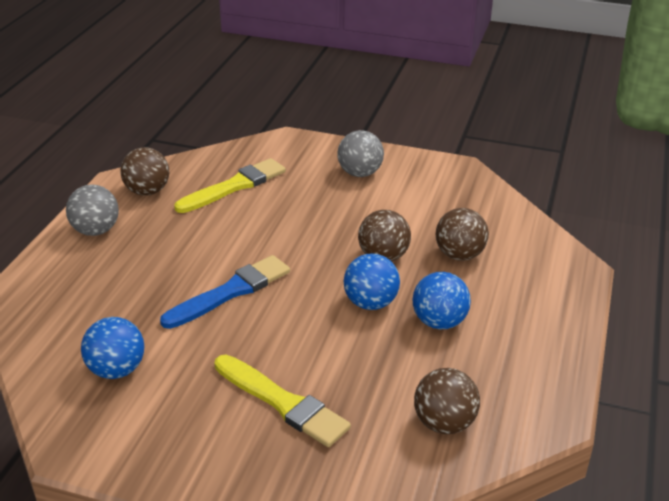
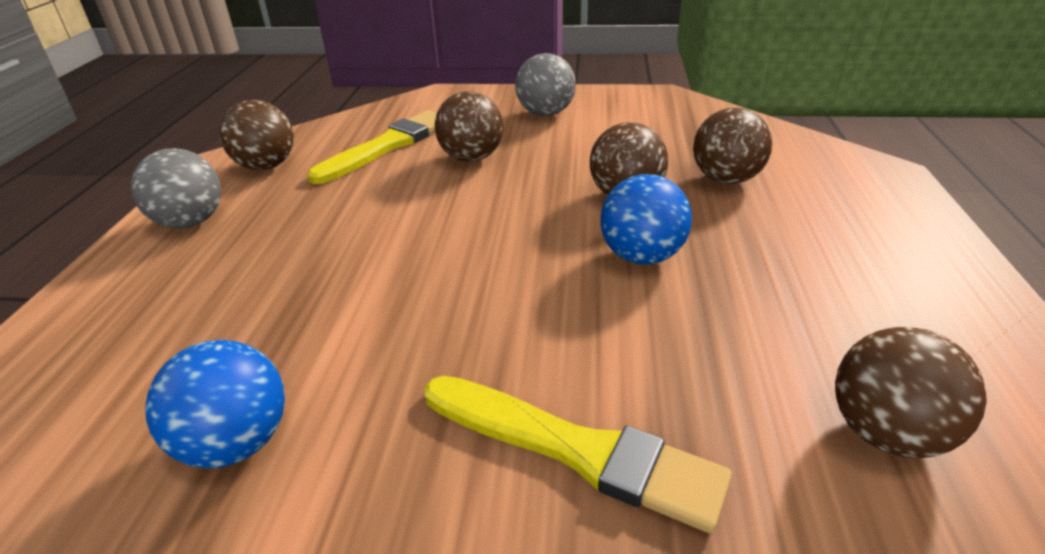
camera: 10 degrees left, 0 degrees up
(230, 292) = (419, 274): blue brush -> none
(290, 207) = (471, 158): none -> brown ball
(439, 322) = (758, 266): blue ball -> none

